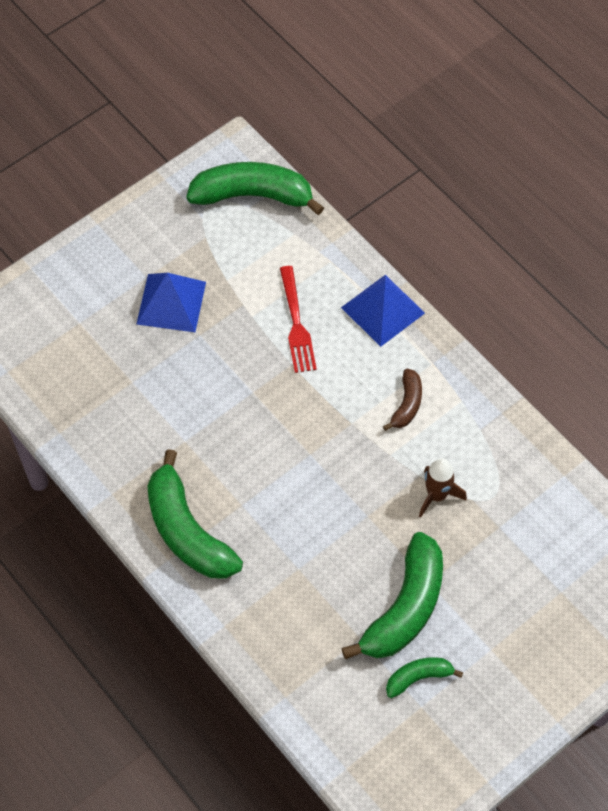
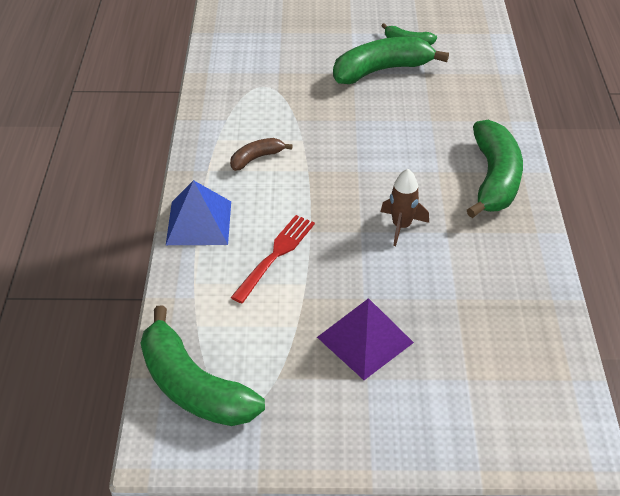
camera: 140 degrees left, 15 degrees down
(171, 303) = (365, 339): blue pyramid -> purple pyramid
(437, 495) = (298, 104): brown rocket -> brown rocket (401, 226)

